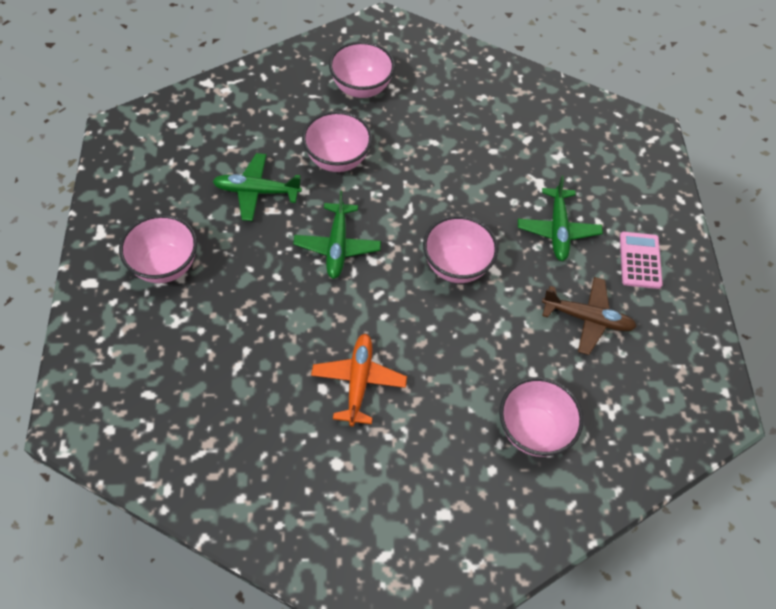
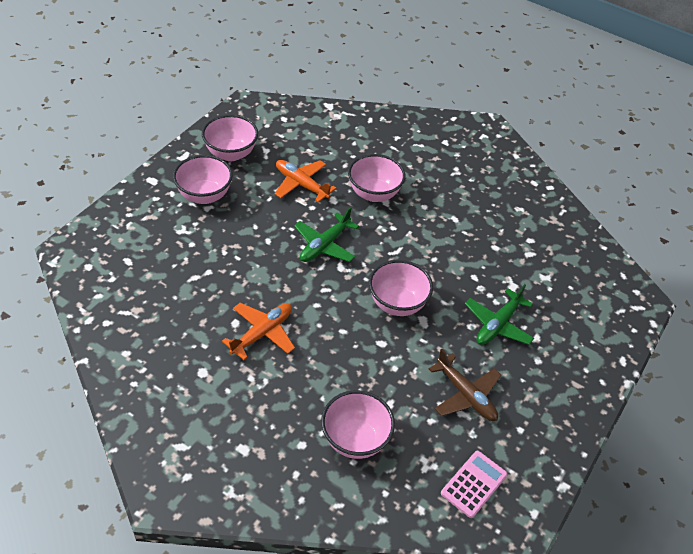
camera: 35 degrees right, 10 degrees down
(256, 191) = (301, 184): green plane -> orange plane
(361, 88) = (432, 159): pink bowl -> pink bowl (231, 154)
(640, 260) = (547, 382): pink calculator -> pink calculator (474, 484)

